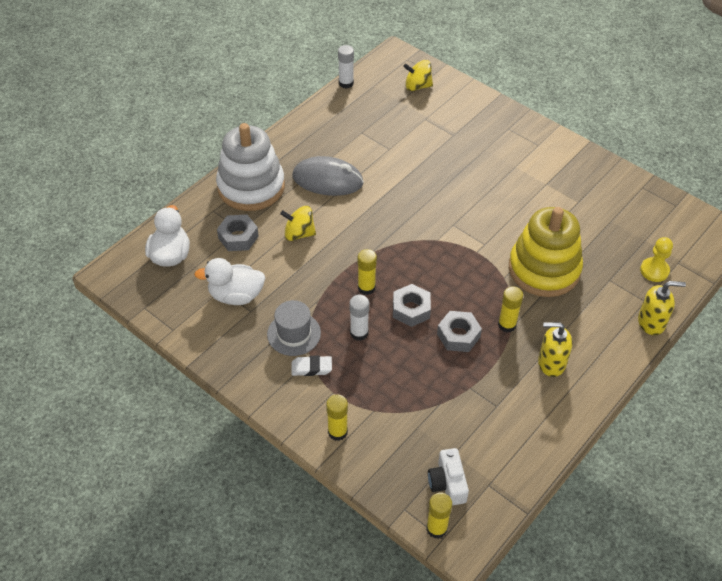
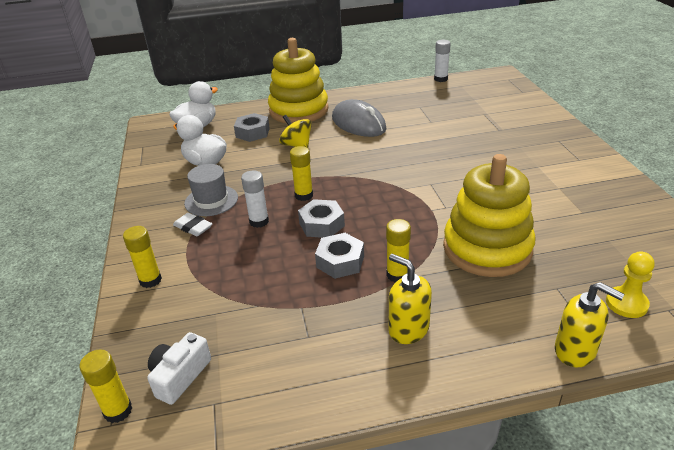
camera: 40 degrees right, 15 degrees down
(251, 187) = (298, 110): white stacking toy -> yellow stacking toy
(417, 86) = (499, 95): yellow spinning top -> none

